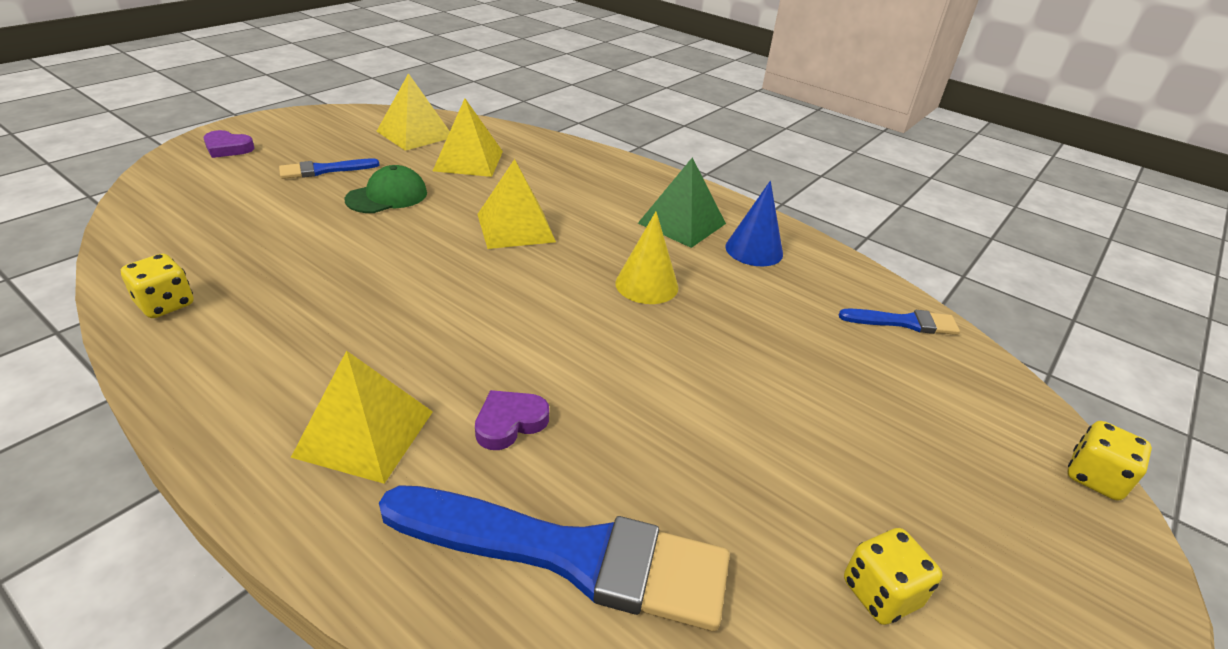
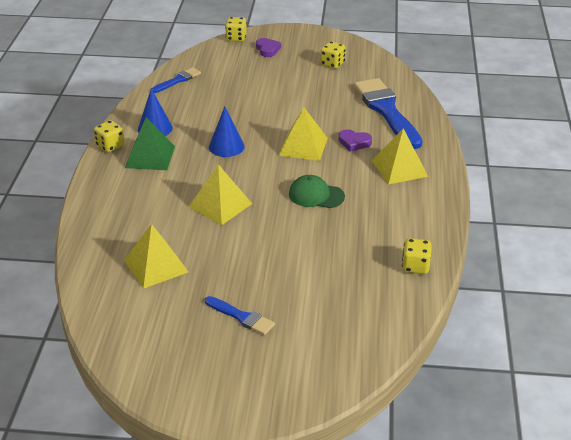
camera: 120 degrees left, 0 degrees up
(228, 148) = (266, 388): purple heart -> purple heart (267, 49)
(387, 196) = (241, 268): green cap -> green cap (316, 195)
(415, 134) = (139, 316): yellow pyramid -> yellow pyramid (303, 146)
(646, 285) = (226, 146): yellow cone -> blue cone
(736, 208) = (110, 146): none -> yellow dice
(904, 322) = (178, 80): blue brush -> blue brush turned 75 degrees clockwise

